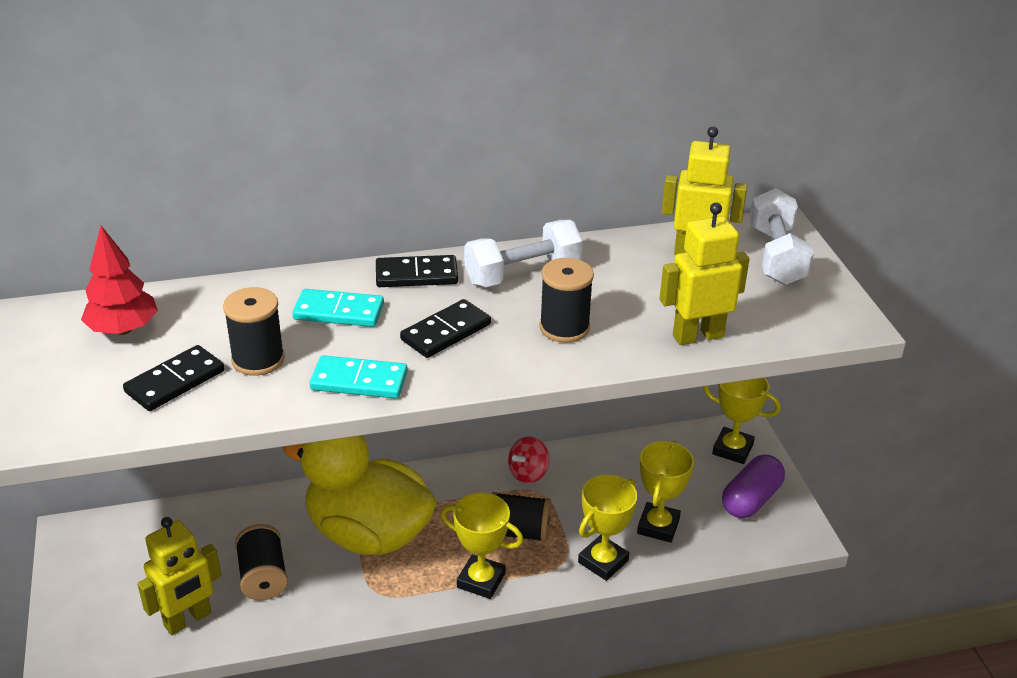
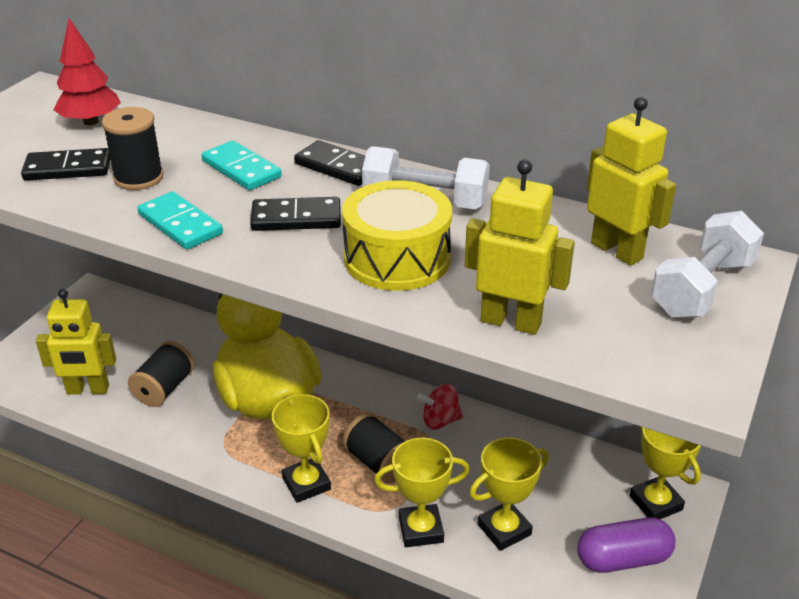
camera: 40 degrees right, 0 degrees up
(564, 328) = (397, 258): black spool -> yellow drum

